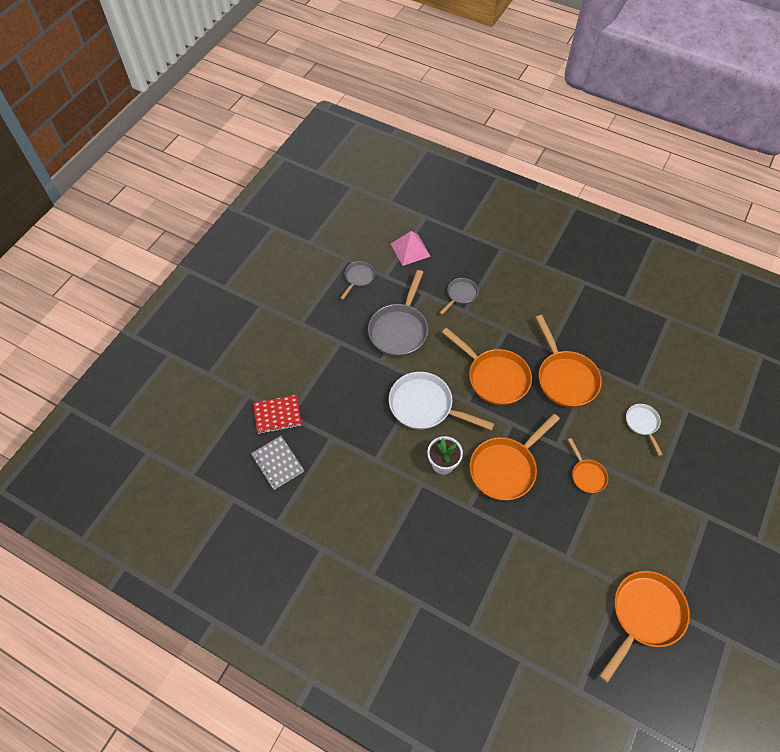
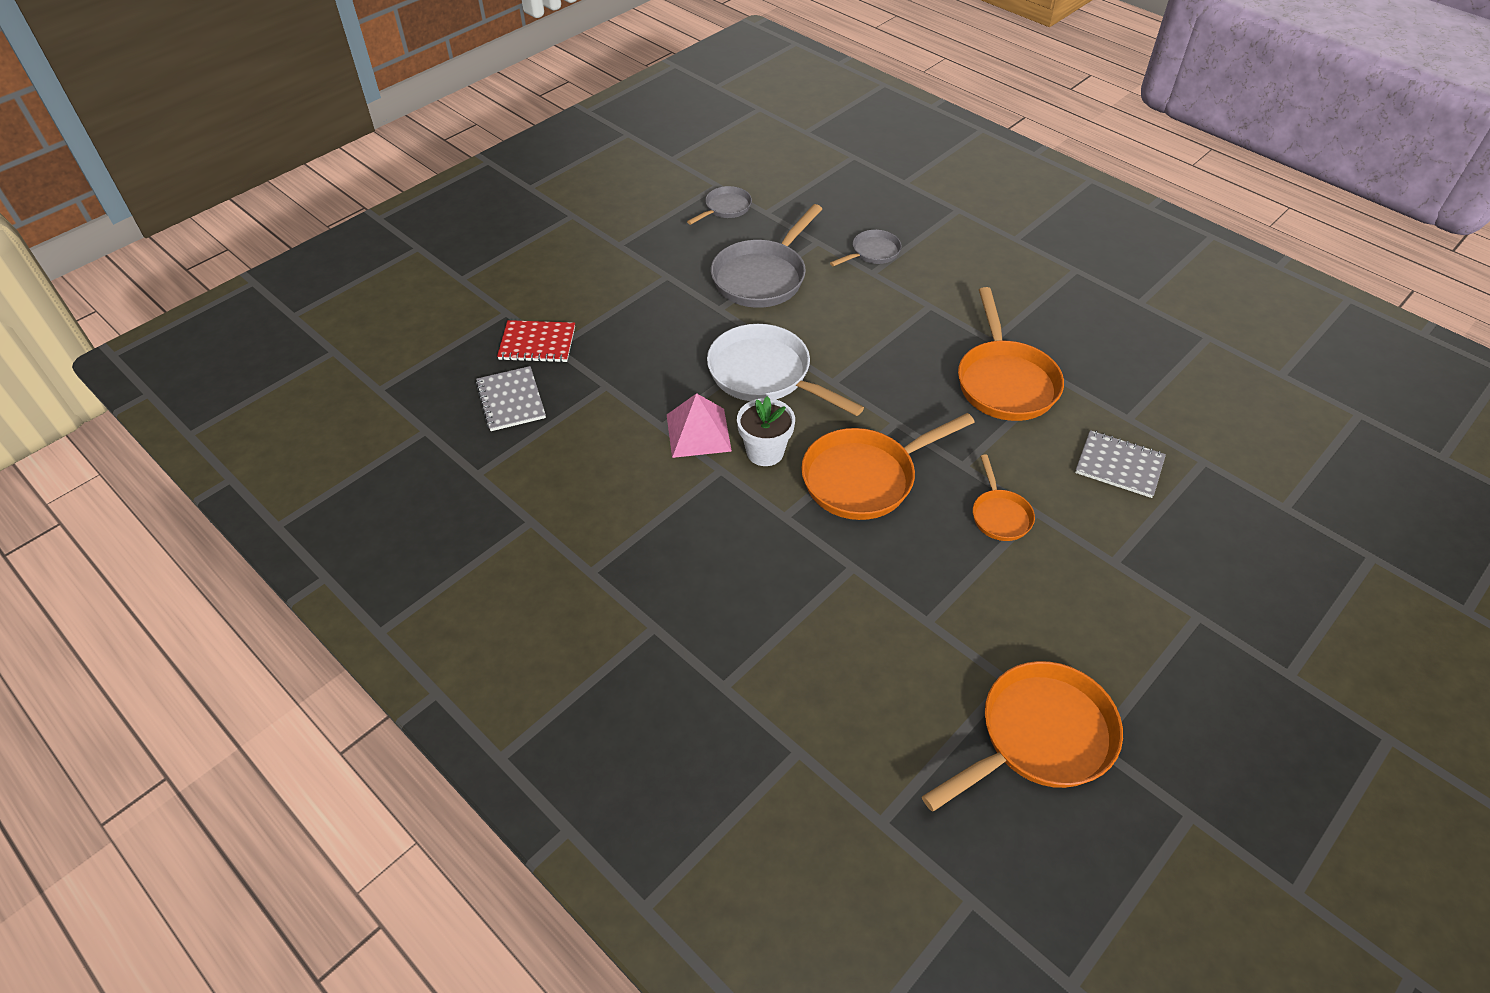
camera: 15 degrees right, 10 degrees down
(410, 250) = (815, 189): pink pyramid -> pink pyramid (698, 432)
(494, 377) = (889, 360): orange pan -> none
(642, 424) = (1119, 466): white pan -> grey notebook

